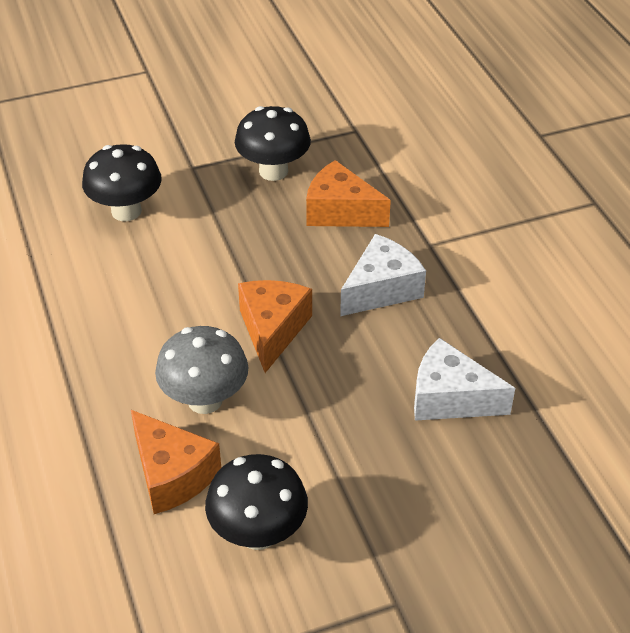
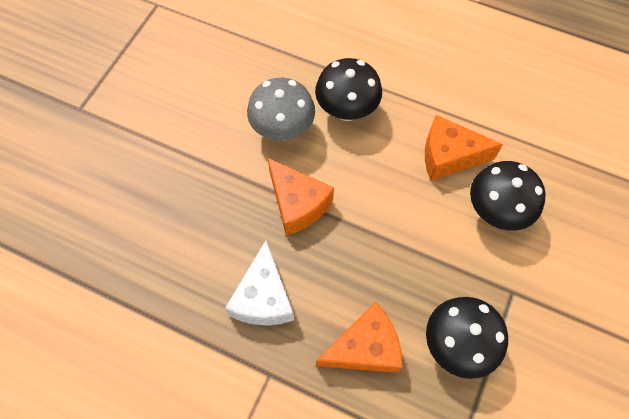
camera: 135 degrees right, 20 degrees up
(172, 475) = (251, 80): orange cheese -> orange cheese (449, 156)
(258, 533) = (178, 88): black mushroom -> black mushroom (346, 110)
(450, 398) = (144, 247): white cheese -> none

